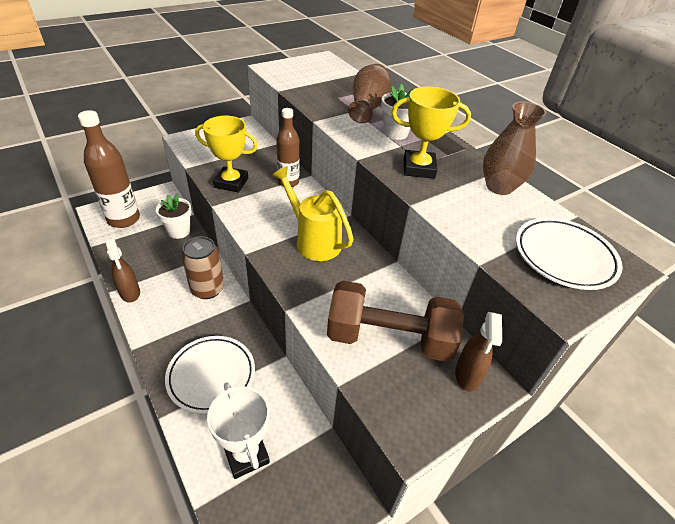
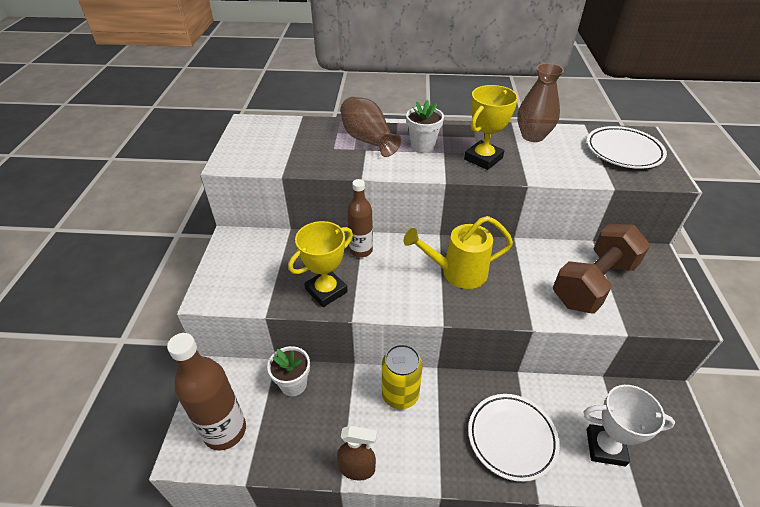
camera: 50 degrees left, 0 degrees up
(207, 289) = (400, 395): brown can -> yellow can
(467, 375) = (645, 262): brown spray bottle -> none

